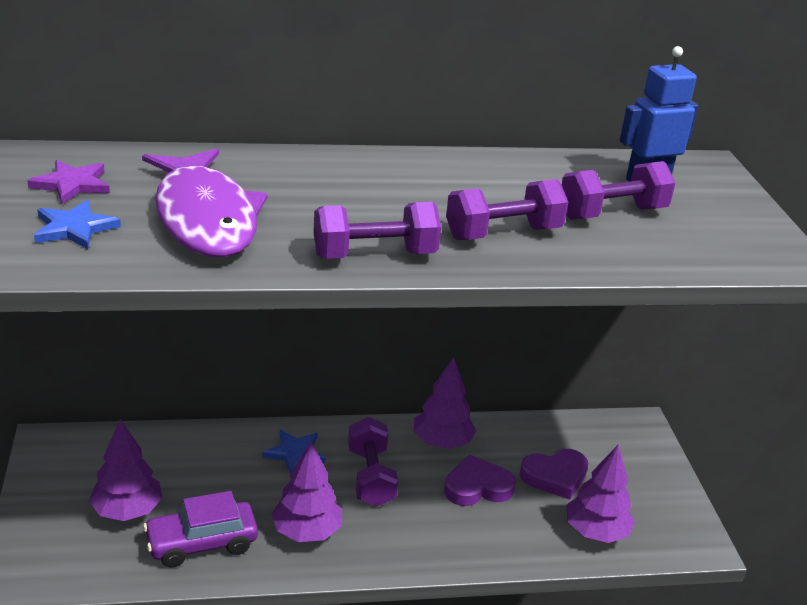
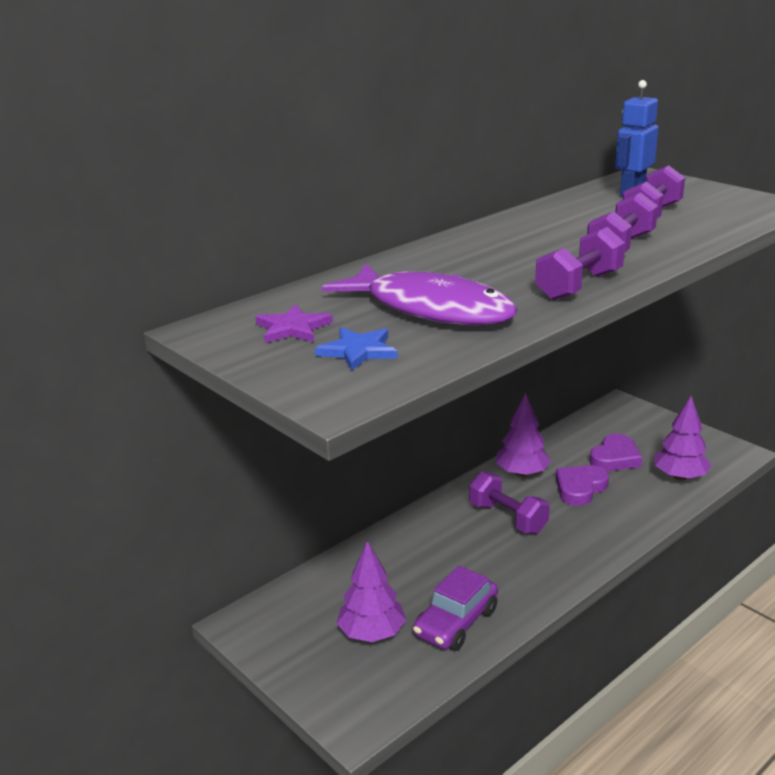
camera: 30 degrees left, 5 degrees down
(295, 453) = (437, 530): blue star -> none
(307, 532) = (515, 574): purple tree -> none

